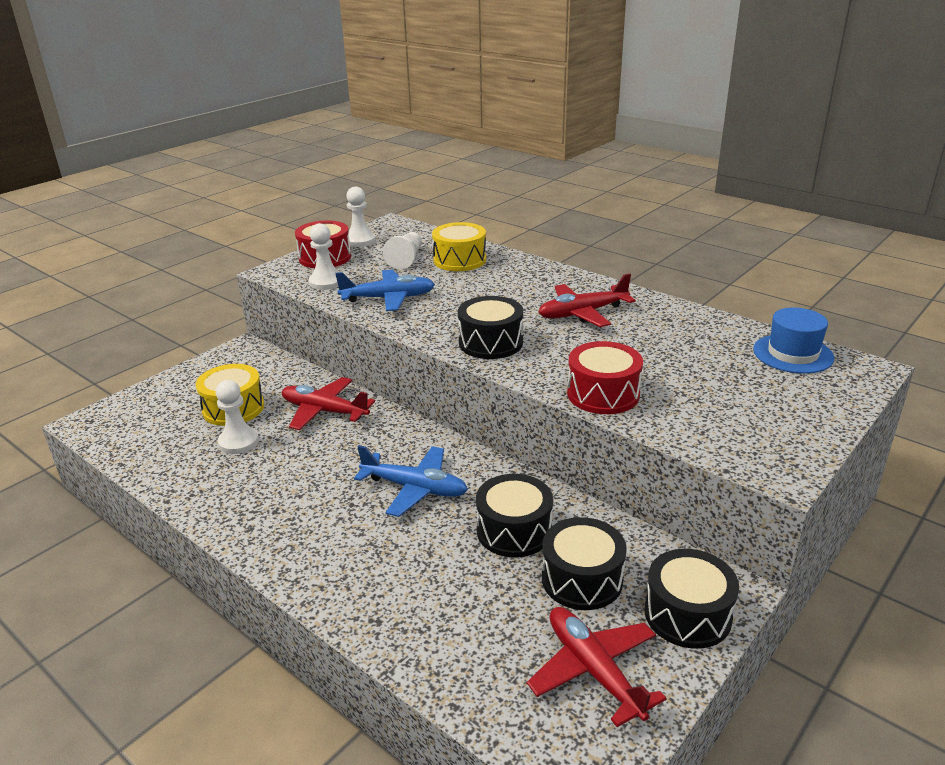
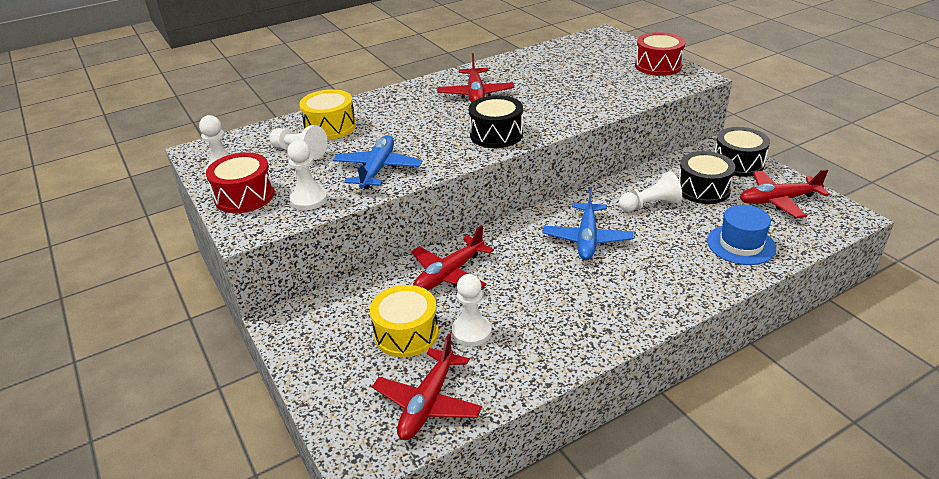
camera: 70 degrees left, 5 degrees up
(145, 439) = (428, 403): none -> red plane
(415, 488) = (587, 239): blue plane -> blue plane turned 150 degrees clockwise
(514, 530) = (650, 205): black drum -> white pawn
(603, 394) = (593, 107): red drum -> red drum (658, 66)
(793, 354) = (576, 46): blue hat -> blue hat (741, 244)

